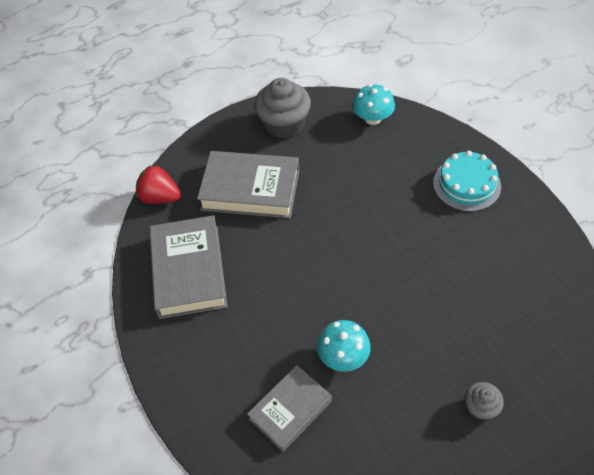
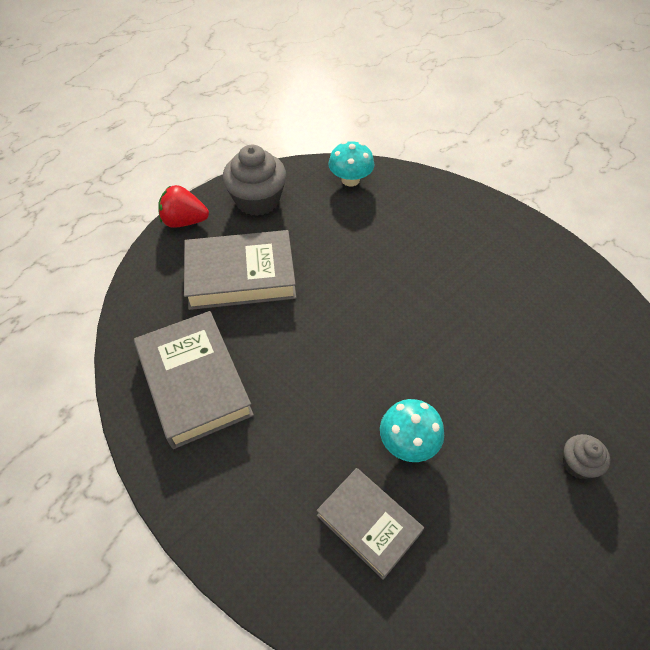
camera: 20 degrees left, 0 degrees up
(160, 197) = (135, 304): red strawberry -> red strawberry (184, 221)
(290, 410) = (369, 523): grey book -> grey book turned 75 degrees counterclockwise
(466, 184) = (470, 229): turquoise cake -> none

